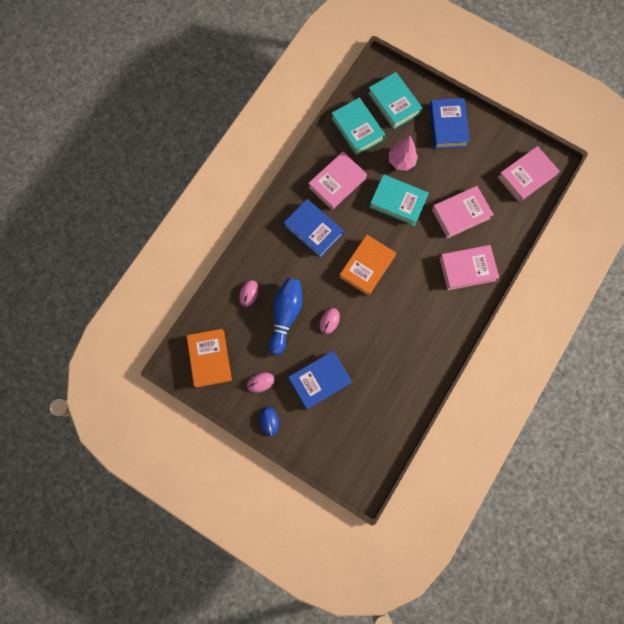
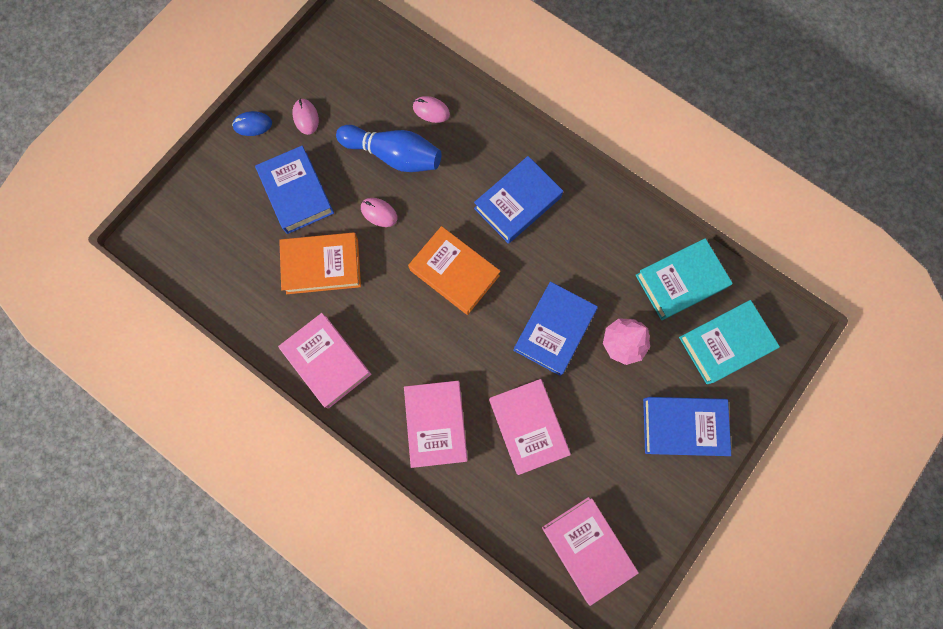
camera: 95 degrees right, 0 degrees up
(210, 358) = (347, 58): orange book -> orange book (322, 266)
(337, 183) = (590, 242): pink book -> pink book (327, 361)
(398, 202) = (554, 330): turquoise book -> blue book

